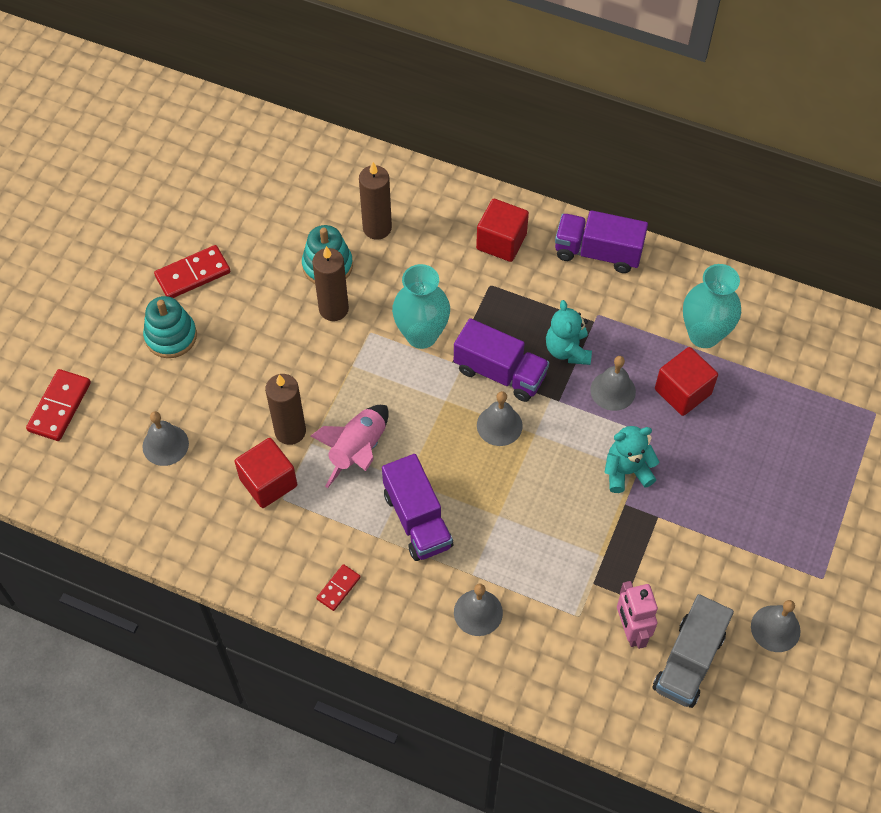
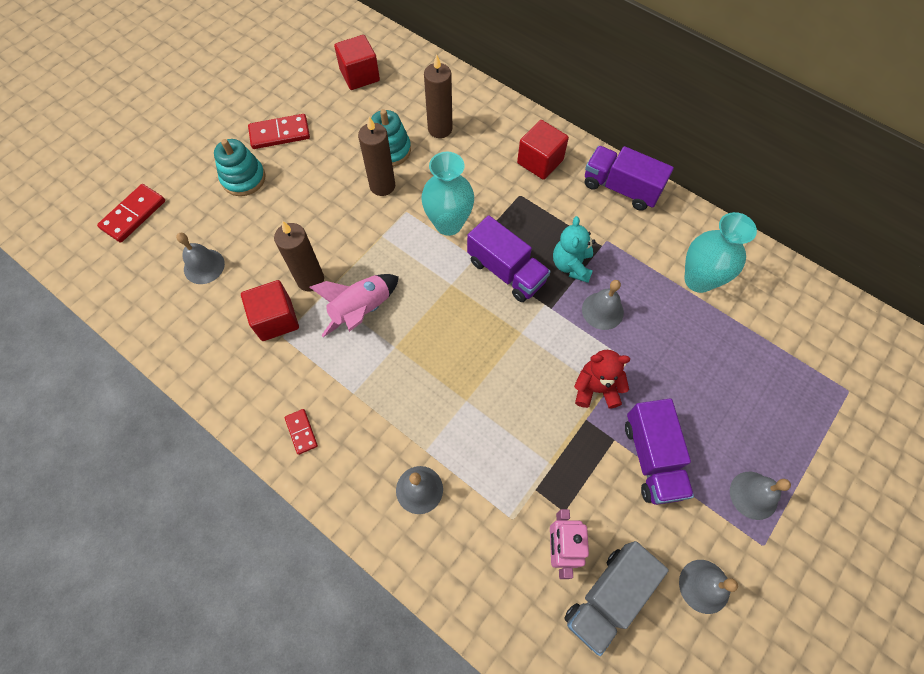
camera: 15 degrees right, 5 degrees up
(338, 588) = (301, 432): red domino -> red domino turned 75 degrees counterclockwise
(417, 520) = (392, 386): purple truck -> purple truck (652, 458)
(499, 425) = (492, 317): grey bell -> grey bell (753, 495)
(626, 471) = (596, 388): turquoise teddy bear -> red teddy bear
(682, 391) = (666, 327): red cube -> red cube (360, 75)

